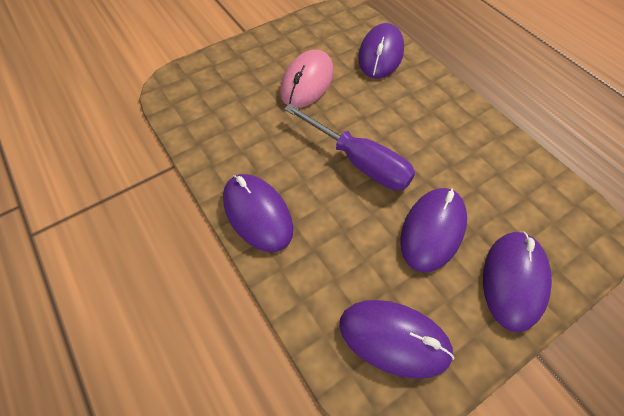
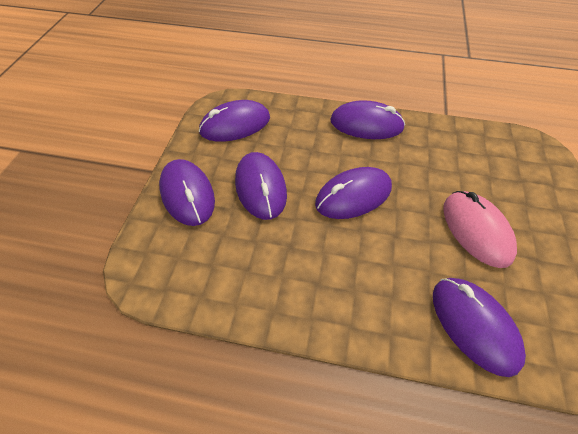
camera: 135 degrees right, 5 degrees down
(359, 161) = (353, 196): purple screwdriver -> purple mouse

